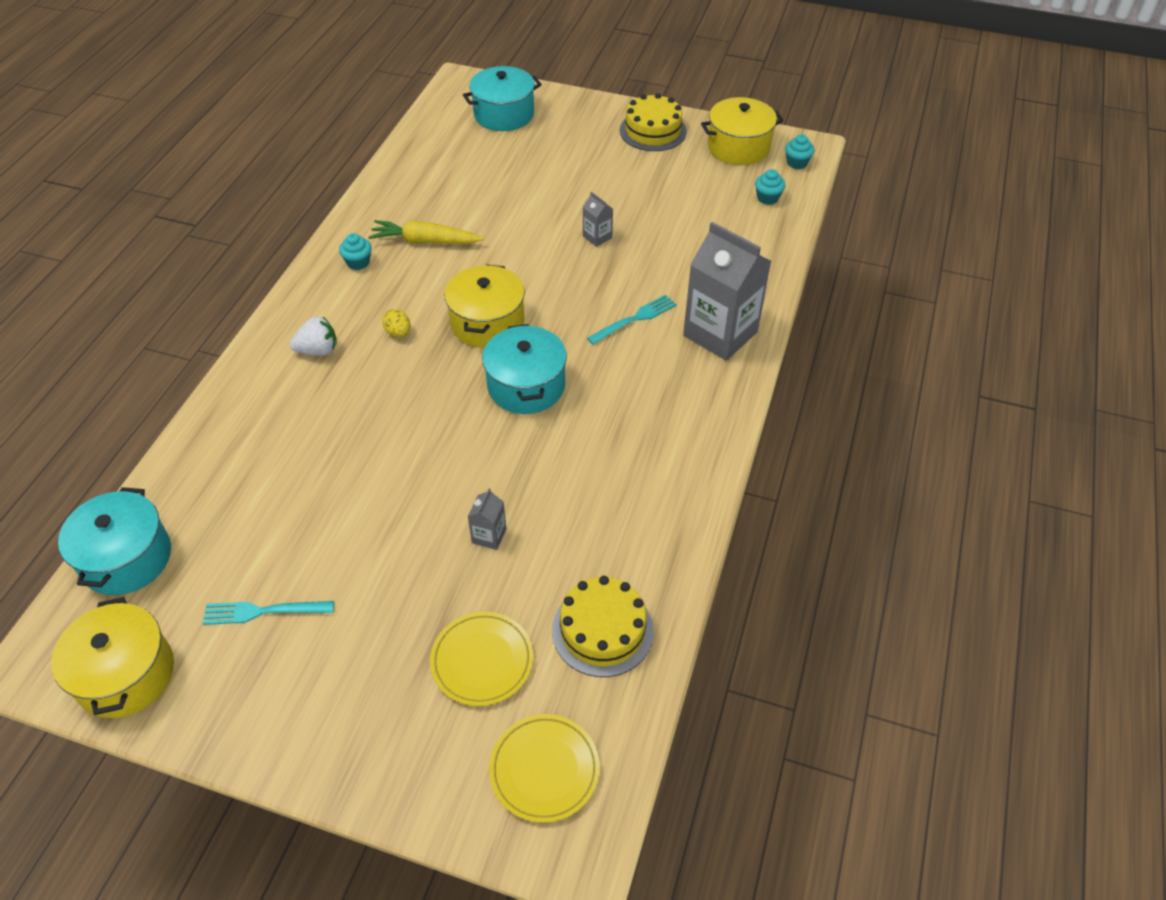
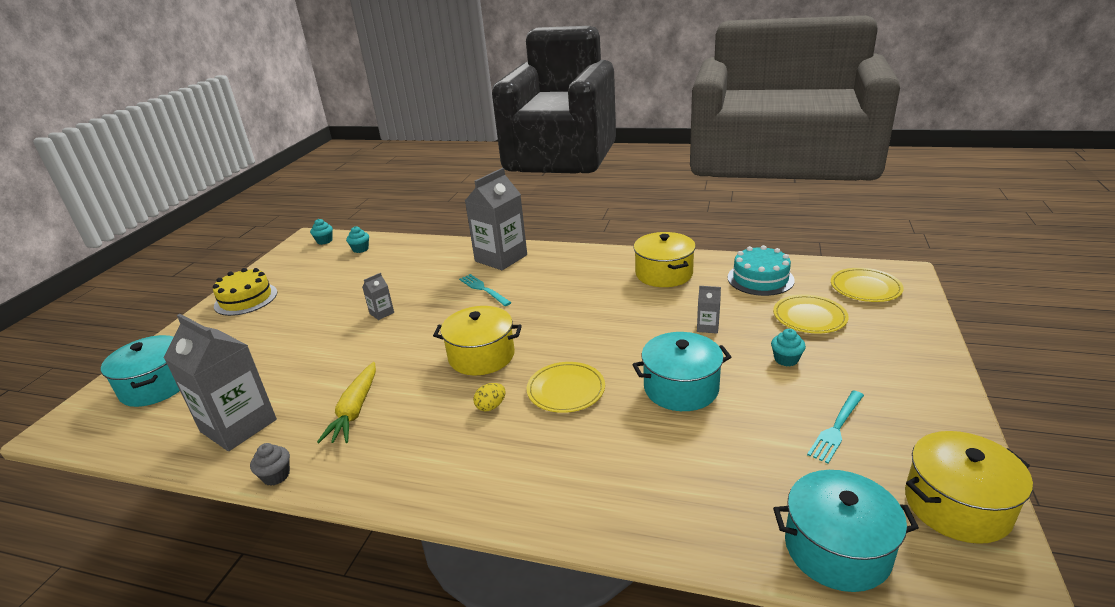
camera: 90 degrees left, 20 degrees down
(263, 611) = (836, 428): turquoise fork -> turquoise fork turned 45 degrees clockwise
(318, 350) = (515, 459): white strawberry -> none
(356, 209) = (276, 476): none -> grey cupcake
(358, 262) = (376, 455): turquoise cupcake -> turquoise cupcake (786, 359)
(405, 389) = (566, 390): none -> yellow plate
(428, 175) = (238, 425): none -> grey carton
(526, 386) = (556, 328): turquoise pot -> turquoise pot (681, 388)
(602, 630) = (760, 279): yellow cake -> turquoise cake
(738, 147) = (292, 262): yellow pot -> yellow pot (663, 274)

